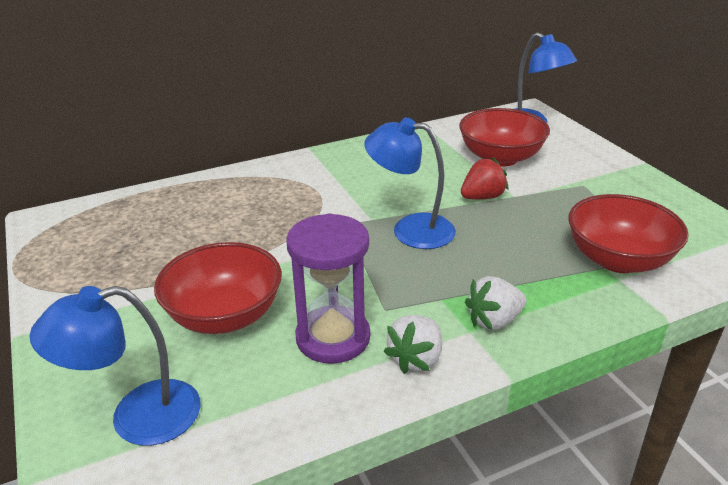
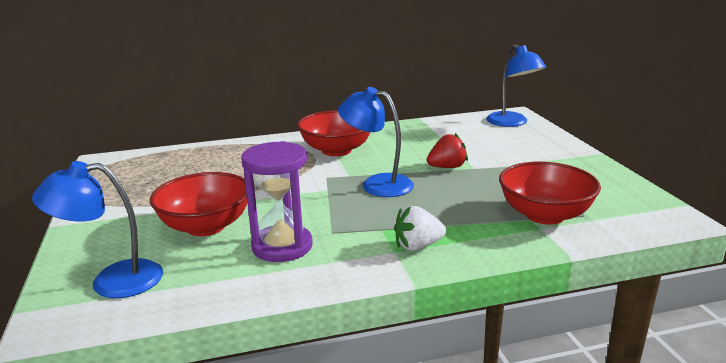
camera: 10 degrees right, 10 degrees down
(416, 359) = (342, 265): white strawberry -> none
(500, 158) = (475, 143): red bowl -> red bowl (336, 150)

